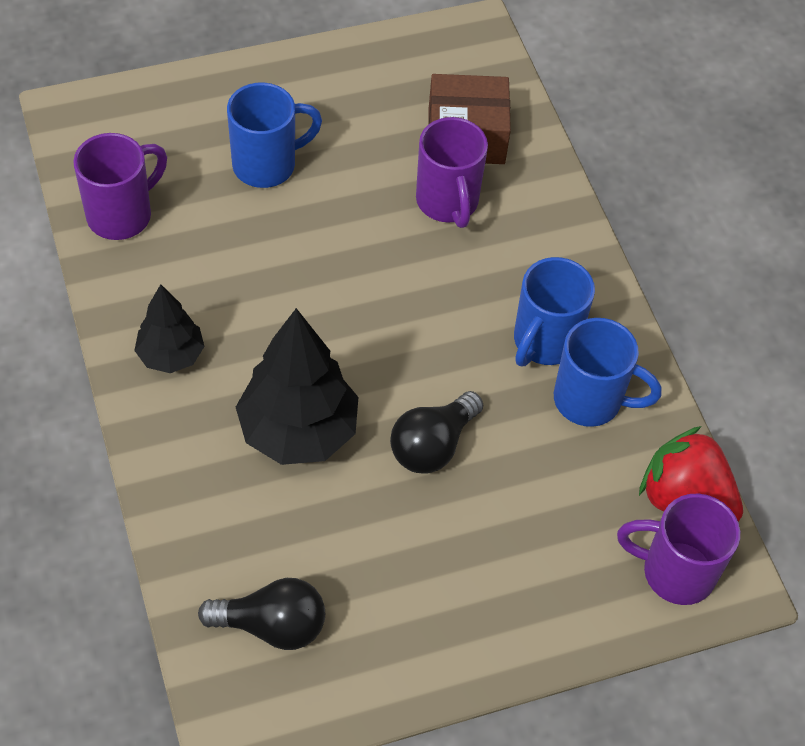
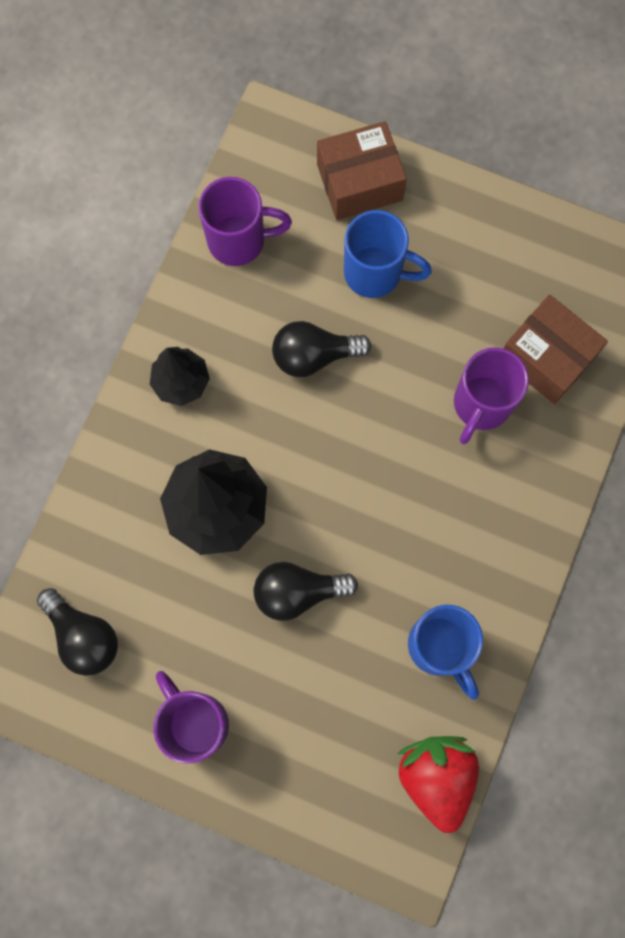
camera: 45 degrees right, 20 degrees up
(189, 108) = (359, 182): none -> brown box
(272, 258) = (314, 356): none -> black light bulb
(544, 342) = (449, 575): blue mug -> none
(675, 572) = (379, 823): purple mug -> purple mug (196, 722)

